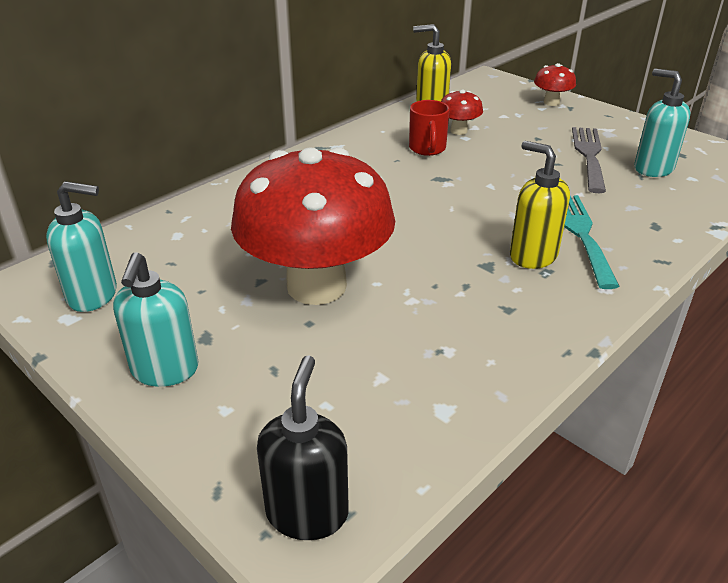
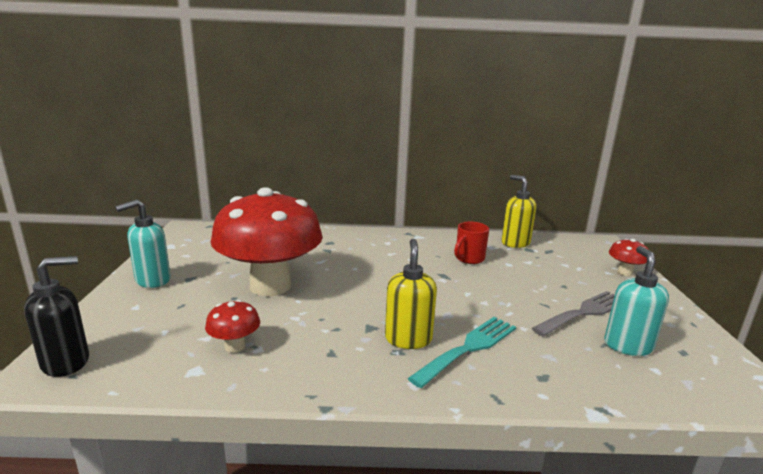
camera: 45 degrees right, 15 degrees down
(93, 295) = (193, 243): turquoise soap dispenser -> none
(458, 131) = (511, 259): red mushroom -> red mushroom (235, 346)

